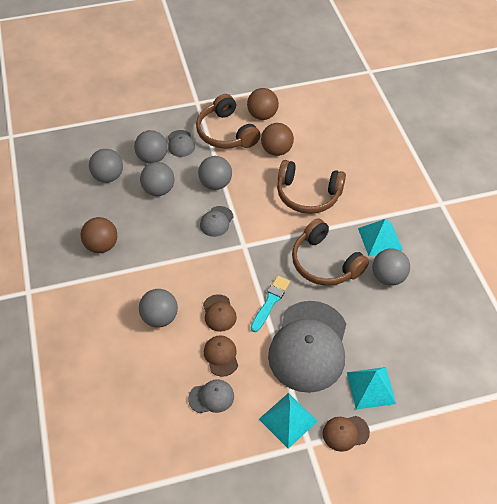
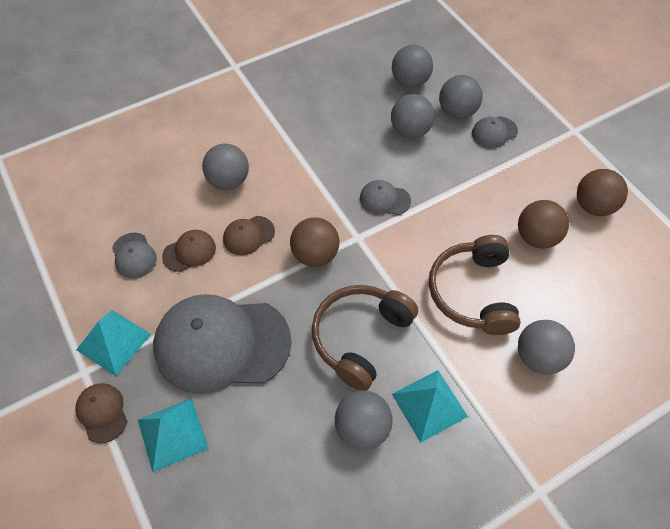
camera: 75 degrees right, 5 degrees up
(101, 245) = (310, 104): brown ball -> brown ball (315, 255)
(215, 184) = (445, 183): grey ball -> grey ball (538, 357)
(226, 133) = (537, 173): brown headphones -> none
(270, 302) = (279, 286): turquoise brush -> none

